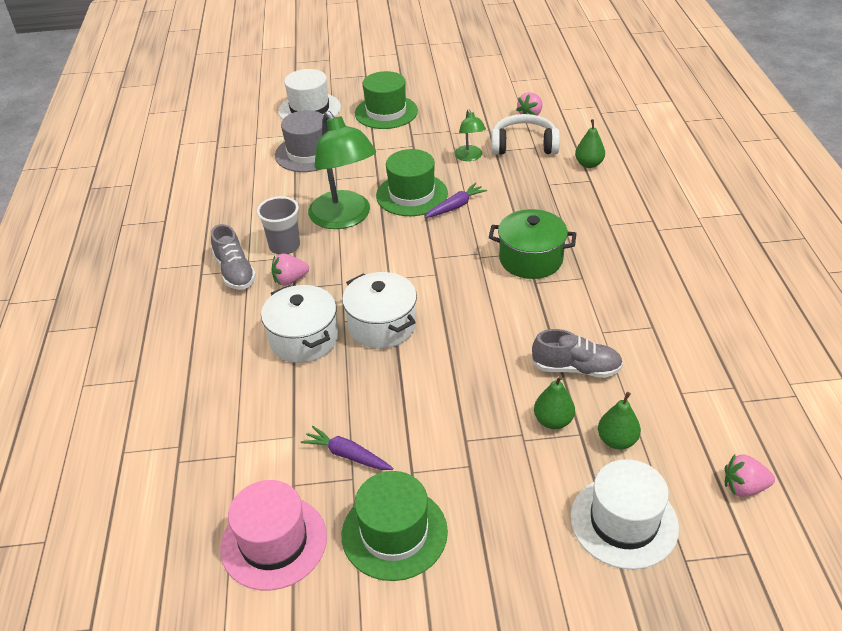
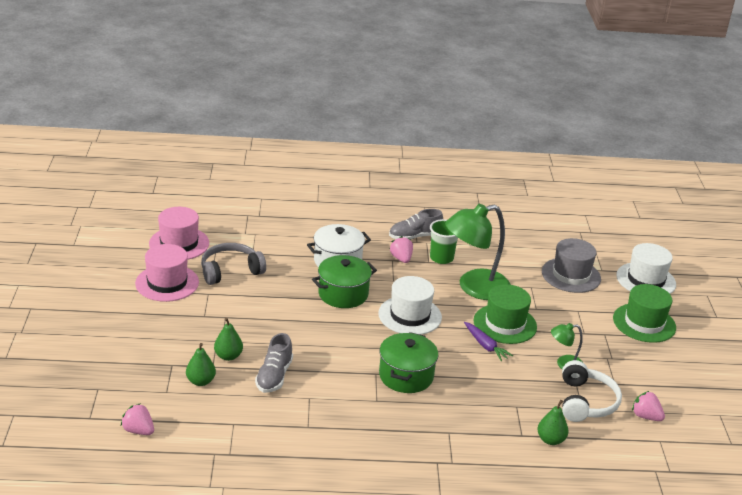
camera: 90 degrees right, 10 degrees down
(284, 246) = (441, 258): grey cup -> green cup
(347, 455) = (230, 271): purple carrot -> grey headphones
(382, 325) = (343, 294): white pot -> green pot
(394, 533) = (167, 283): green hat -> pink hat
(624, 522) = (136, 370): white hat -> white hat (410, 315)
(744, 487) = (138, 430): pink strawberry -> pink strawberry turned 60 degrees counterclockwise

